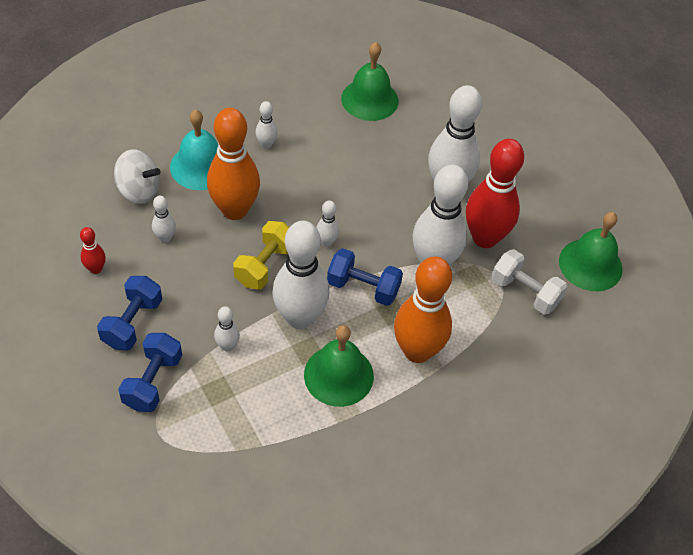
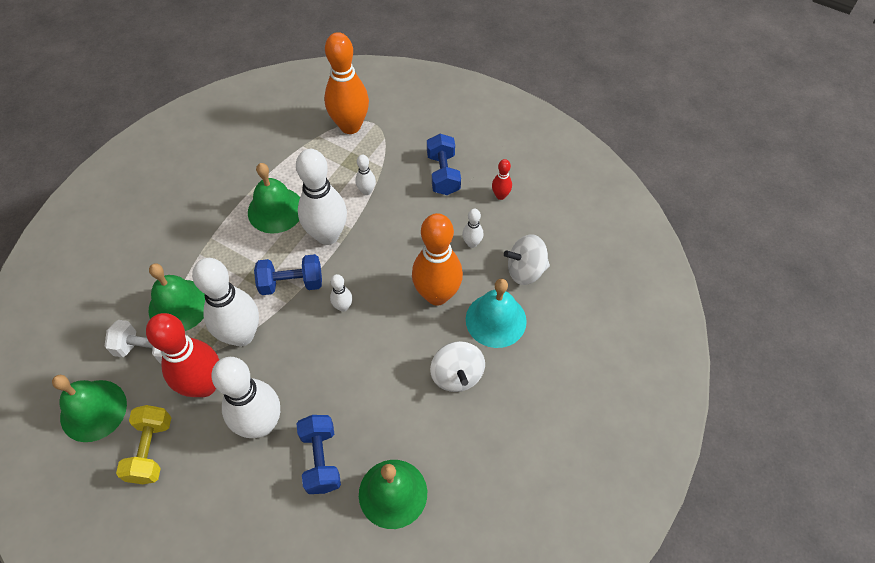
camera: 155 degrees right, 5 degrees up
(153, 382) = (399, 147): blue dumbbell -> blue dumbbell (321, 459)
(265, 265) = (380, 261): yellow dumbbell -> yellow dumbbell (151, 450)
(266, 144) = (457, 375): white bowling pin -> white spinning top
(417, 351) = (224, 255): orange bowling pin -> orange bowling pin (350, 126)
(484, 320) = (179, 305): none -> green bell

